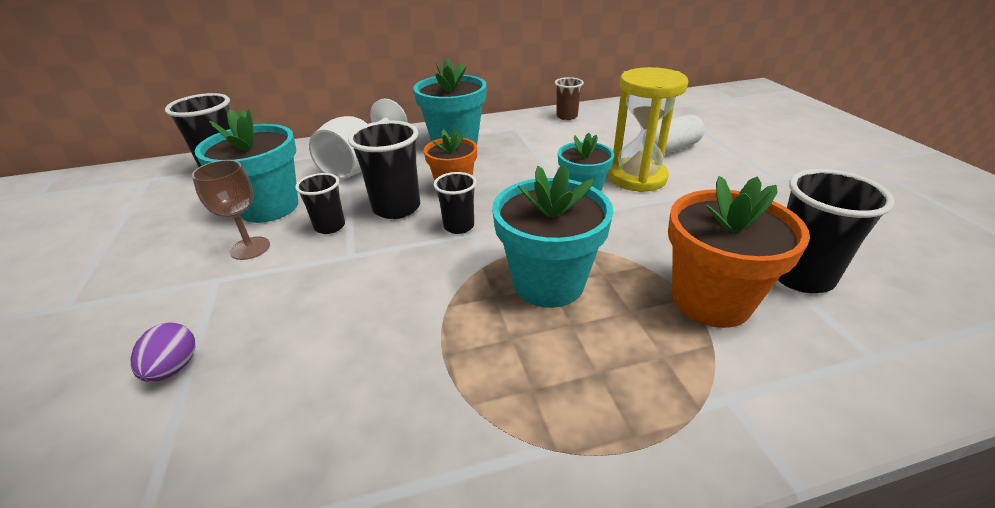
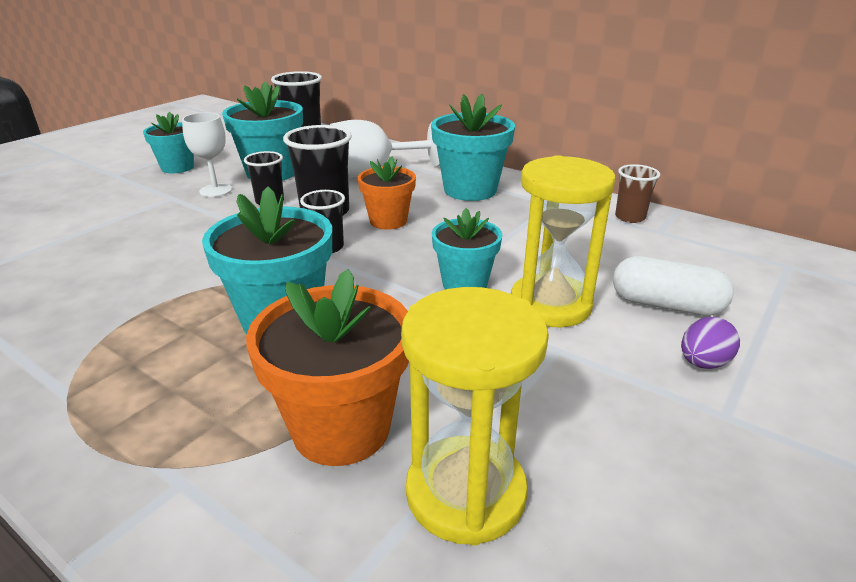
camera: 50 degrees right, 5 degrees down
(142, 256) = (177, 167): none -> turquoise flower pot
(174, 368) = (79, 227): purple egg -> purple egg (703, 363)
(250, 248) = (215, 190): brown goblet -> white goblet
(800, 276) = (466, 493): black cup -> yellow hourglass

